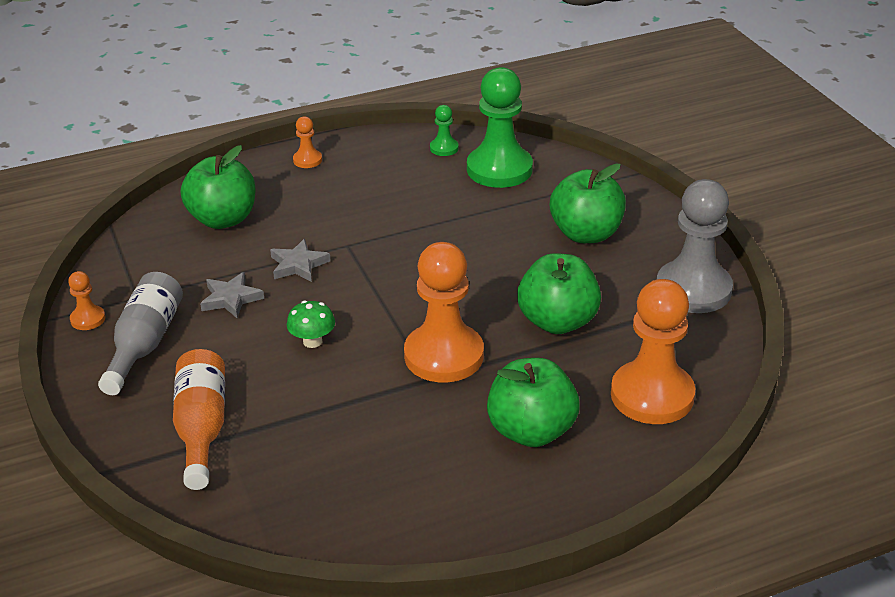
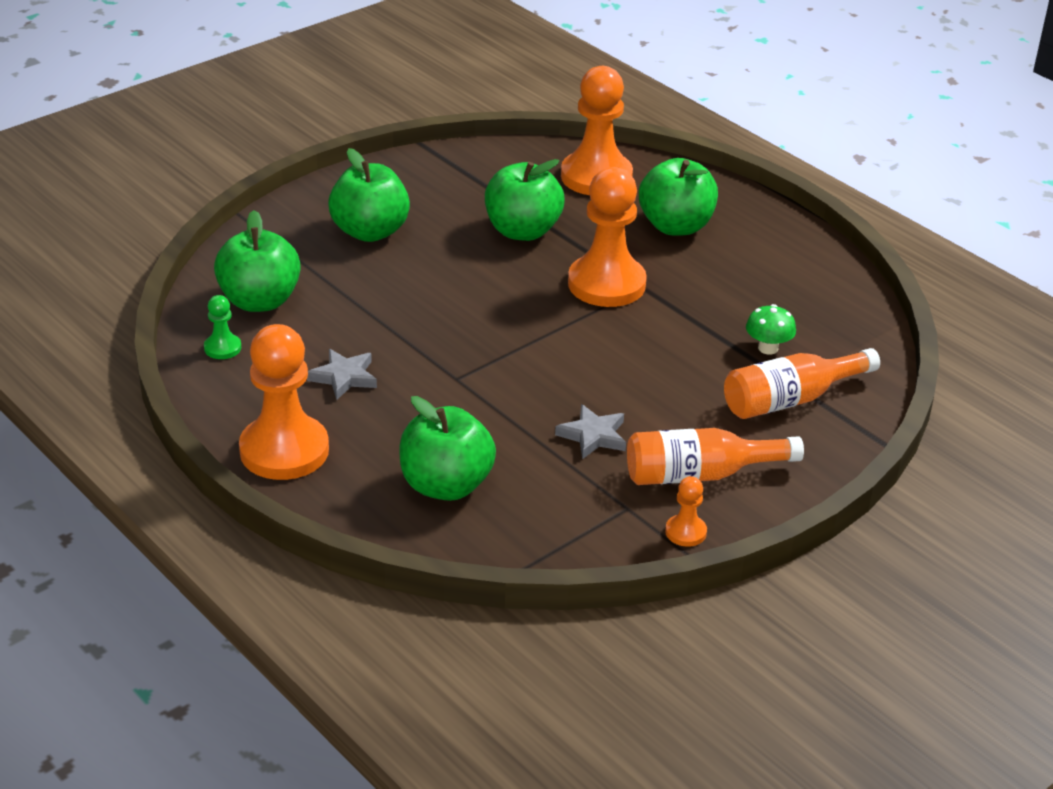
camera: 110 degrees left, 0 degrees up
(145, 344) = (700, 474): grey bottle -> orange bottle
(298, 265) = (509, 403): grey star -> grey star (344, 377)
(307, 160) = (284, 450): orange pawn -> orange pawn, size x2.24
(312, 341) = (630, 364): green mushroom -> green mushroom (768, 348)
(499, 169) = (259, 301): green pawn -> green apple
(693, 289) = (437, 168): grey pawn -> none

